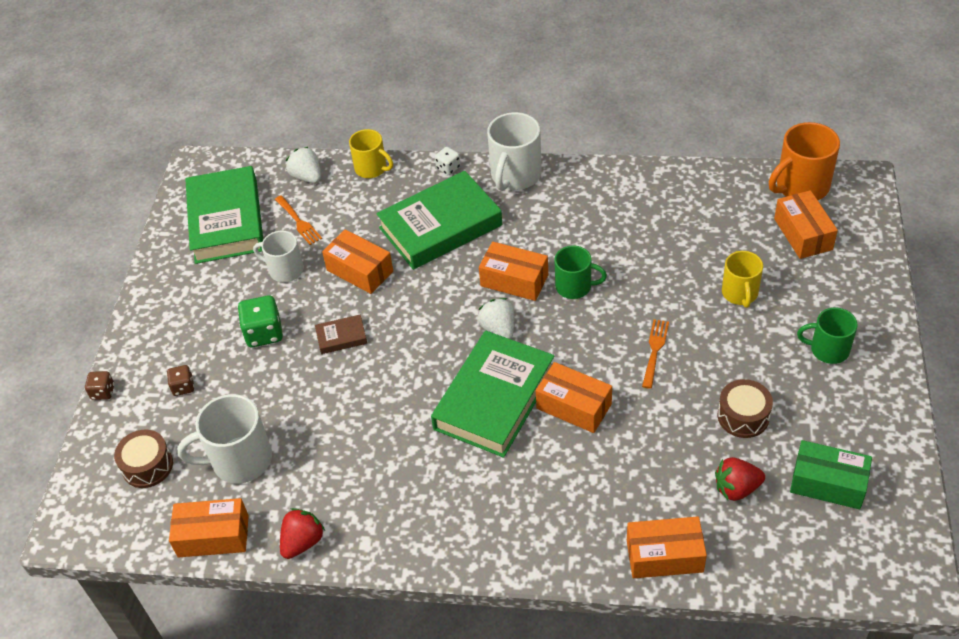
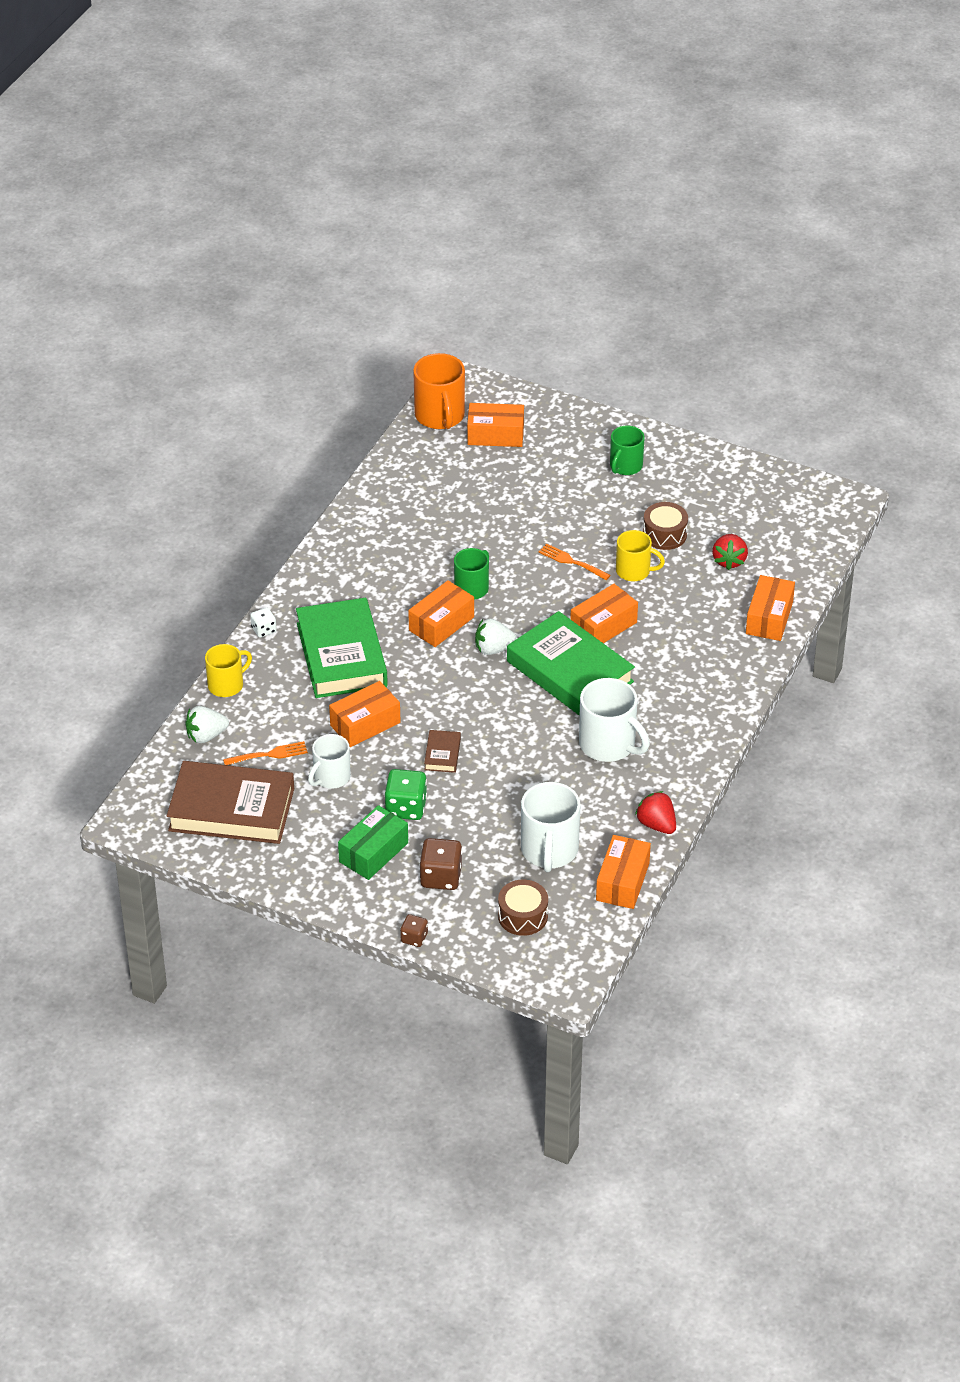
camera: 75 degrees left, 5 degrees down
(183, 387) = (441, 877): brown dice -> brown dice, size x1.73
(226, 221) = (231, 809): green book -> brown book
(515, 175) = (306, 587): white mug -> white mug (608, 745)
(740, 293) = (539, 493): yellow mug -> yellow mug (634, 571)
(828, 483) = (748, 512): green box -> green box (373, 852)

